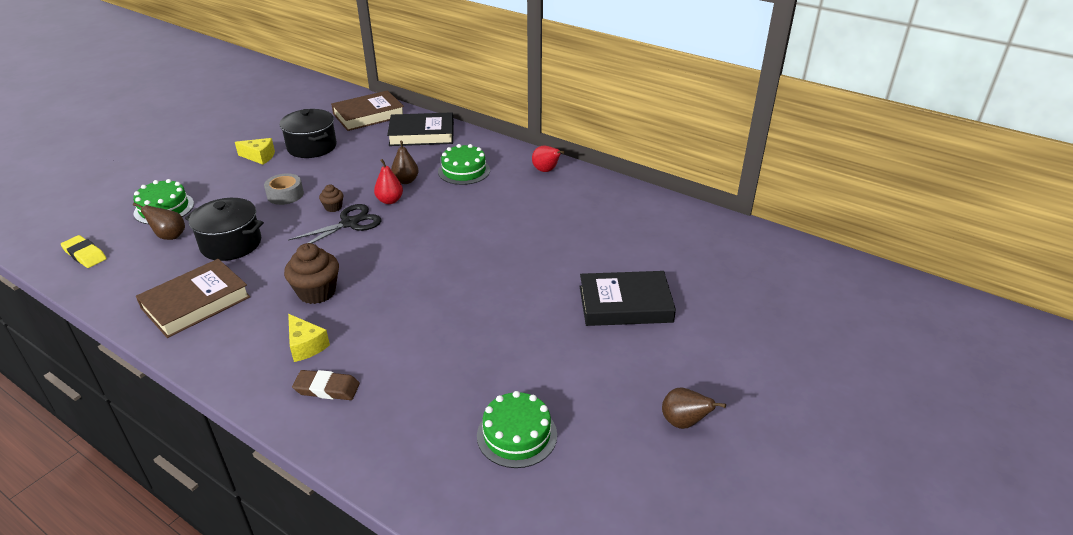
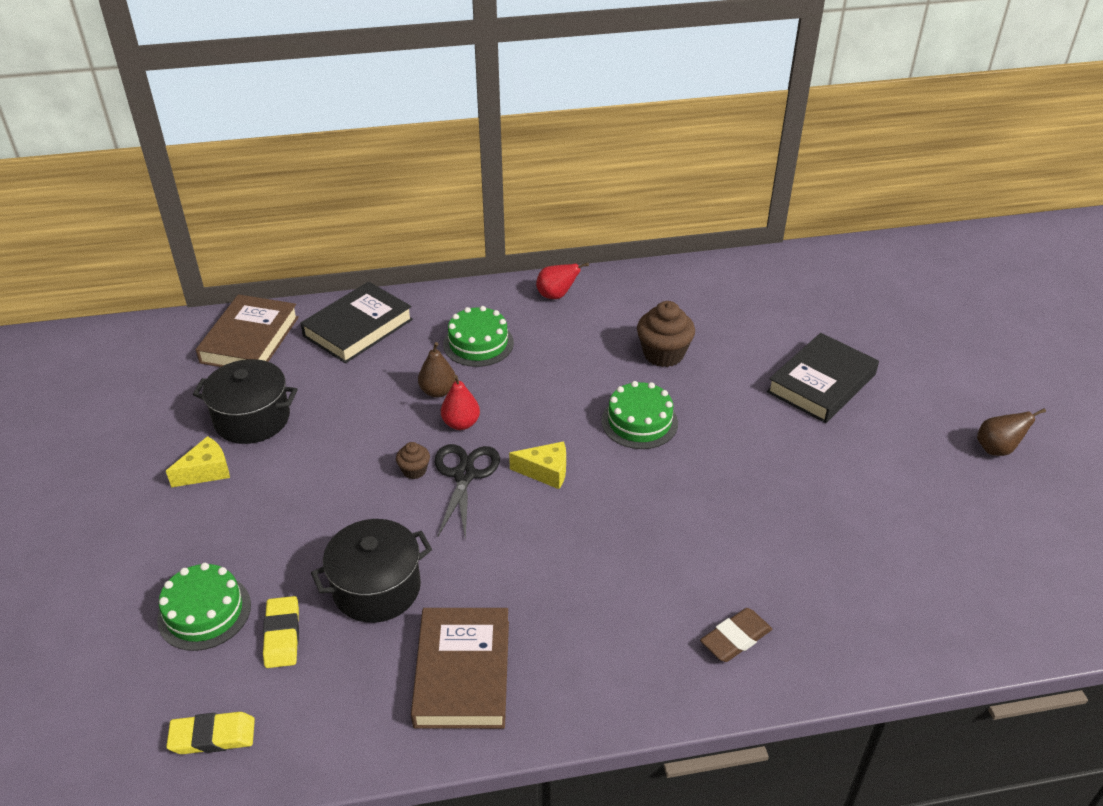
camera: 45 degrees left, 5 degrees up
(169, 236) = (282, 635): brown pear -> yellow eraser
(285, 195) = (330, 493): grey tape -> none
(306, 346) = (649, 620): yellow cheese -> yellow cheese (546, 472)
(317, 292) = (564, 565): brown cupcake -> brown cupcake (663, 354)
(517, 435) = (923, 549): green cake -> green cake (639, 422)

